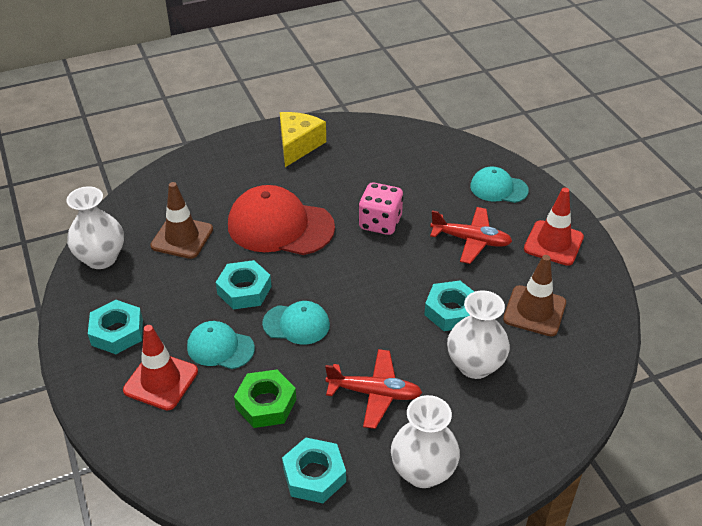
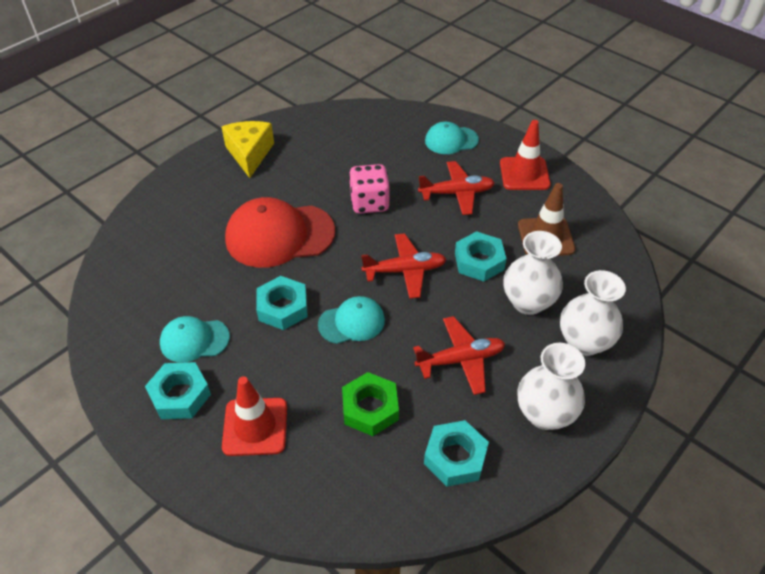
camera: 25 degrees left, 5 degrees up
(101, 258) = (117, 327): white vase -> white vase (584, 342)
(182, 237) = (189, 278): brown traffic cone -> none
(220, 348) = (294, 371): turquoise cap -> turquoise cap (194, 340)
(374, 295) = (405, 271): none -> red plane

